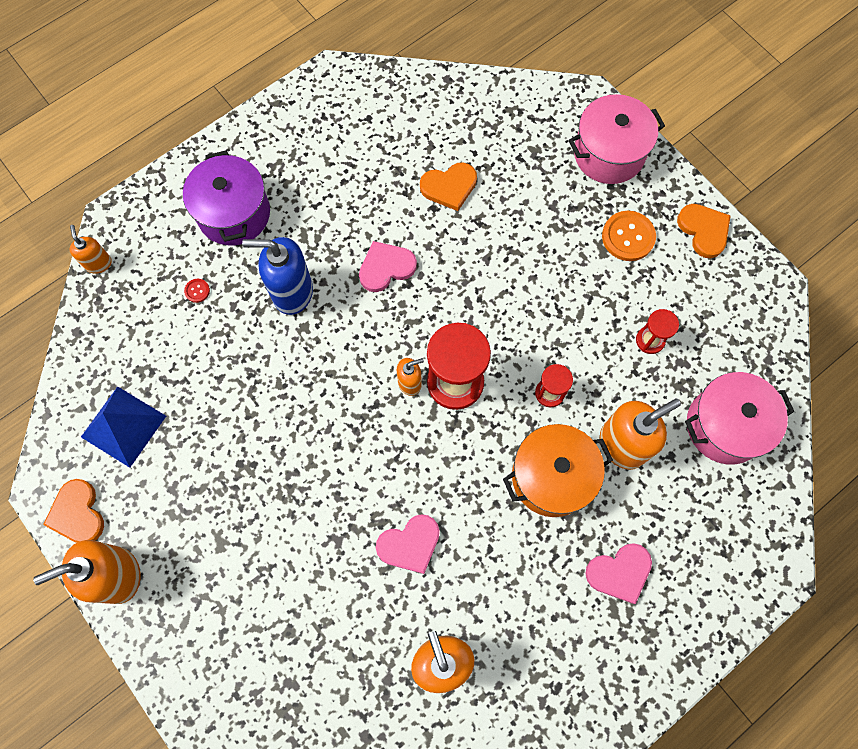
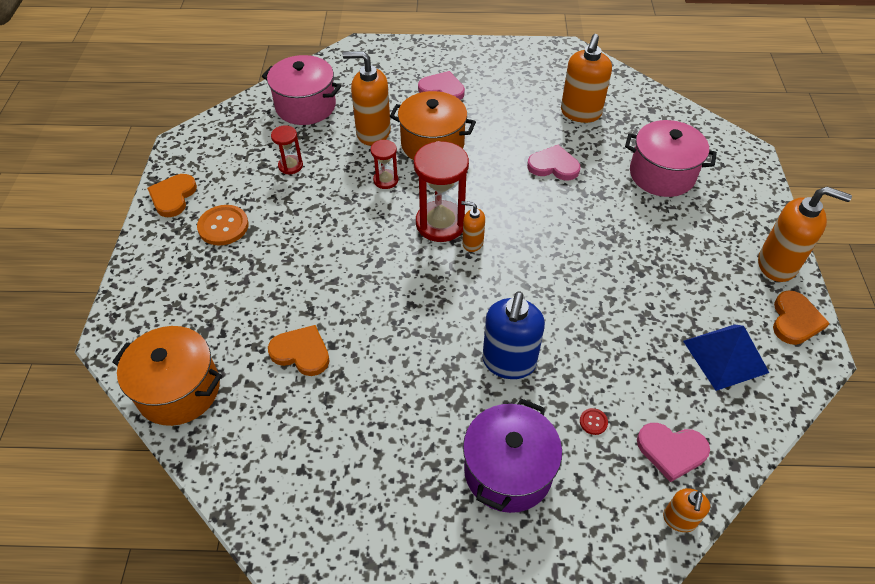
camera: 140 degrees left, 20 degrees down
(292, 292) = (508, 362): blue soap dispenser -> blue soap dispenser turned 60 degrees clockwise
(386, 267) = (415, 327): pink heart -> pink heart (671, 451)
(501, 104) = (179, 390): none -> orange pot
(609, 153) = (158, 287): pink pot -> pink pot (662, 174)

